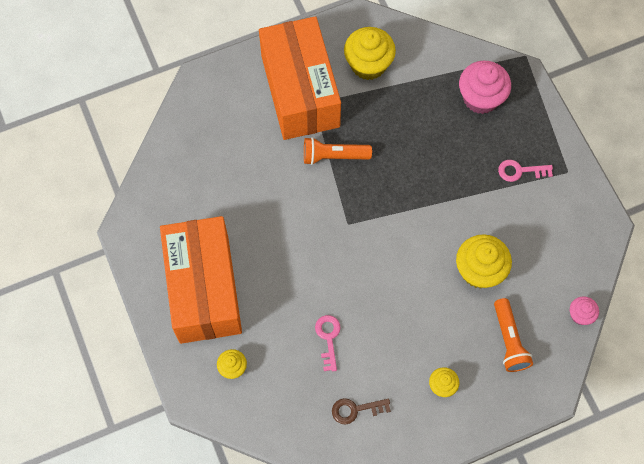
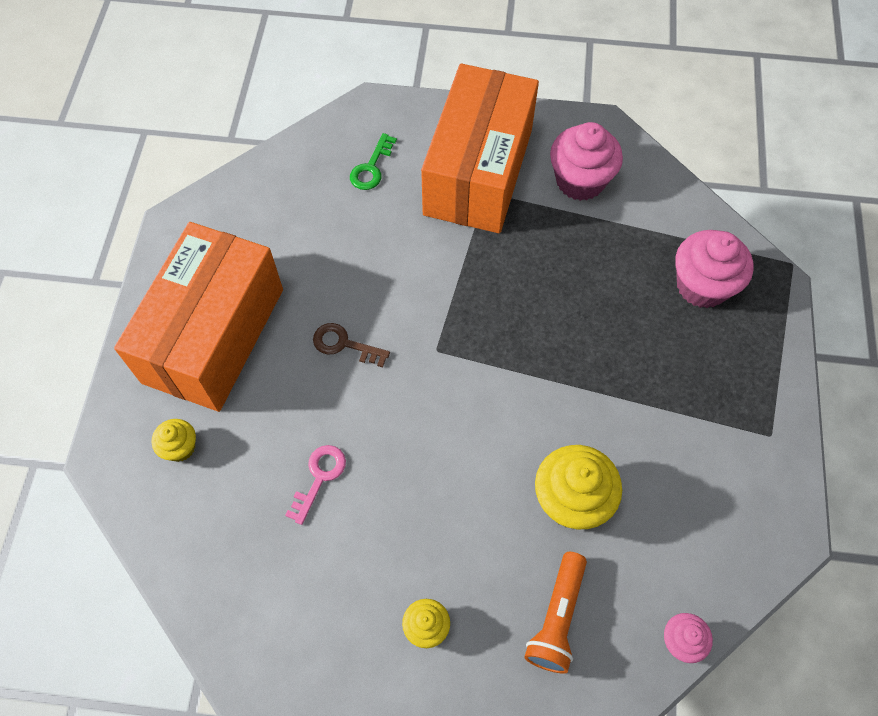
camera: 30 degrees right, 5 degrees down
(229, 124) = (371, 168): none -> green key
(334, 156) = (471, 263): orange flashlight -> none
(355, 410) = (292, 591): brown key -> brown key (344, 344)
(368, 64) = (580, 181): yellow cupcake -> pink cupcake
(520, 171) = (703, 401): pink key -> none

